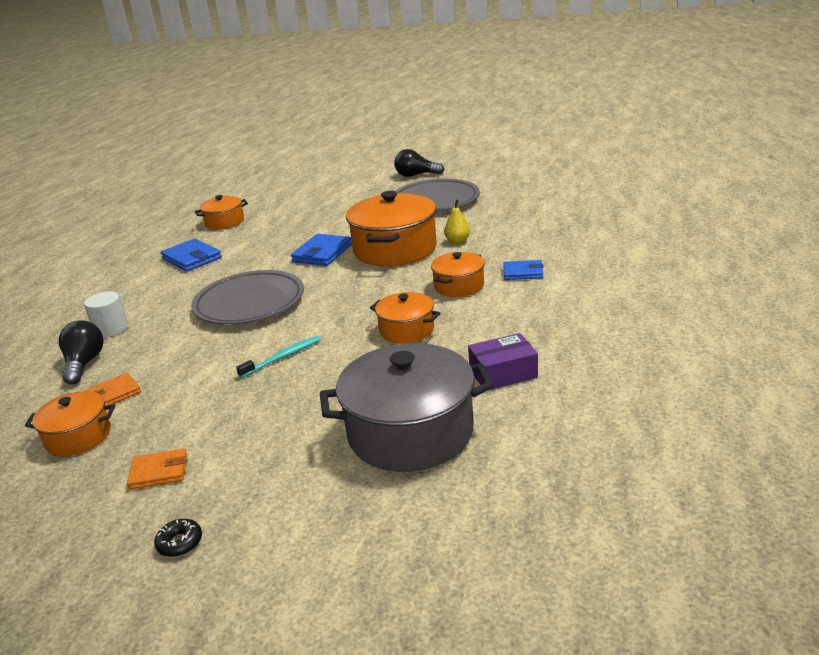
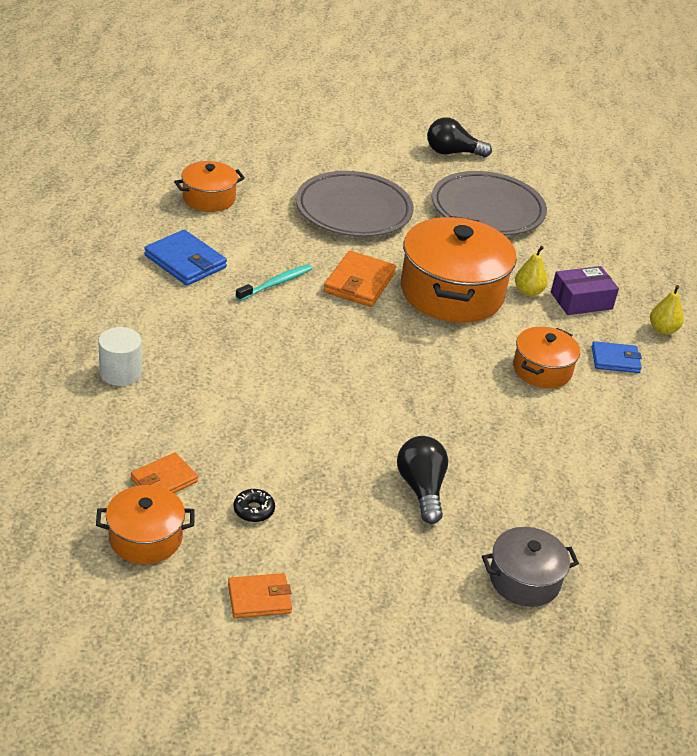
camera: 10 degrees left, 10 degrees up
(84, 364) = (108, 426): black light bulb -> black light bulb (421, 489)
(180, 543) = (313, 690): black donut -> black donut (254, 510)
(249, 303) = (288, 357): grey plate -> grey plate (353, 210)
(283, 357) = (354, 452): turquoise toothbrush -> turquoise toothbrush (276, 283)
(322, 253) = (359, 283): blue wallet -> orange wallet
(406, 330) = (492, 431): orange pot -> none
(410, 432) = (524, 580): grey pot -> grey pot, size x0.54
(503, 373) = (611, 512): purple box -> purple box (581, 301)
(566, 249) = (662, 329): none -> yellow pear

